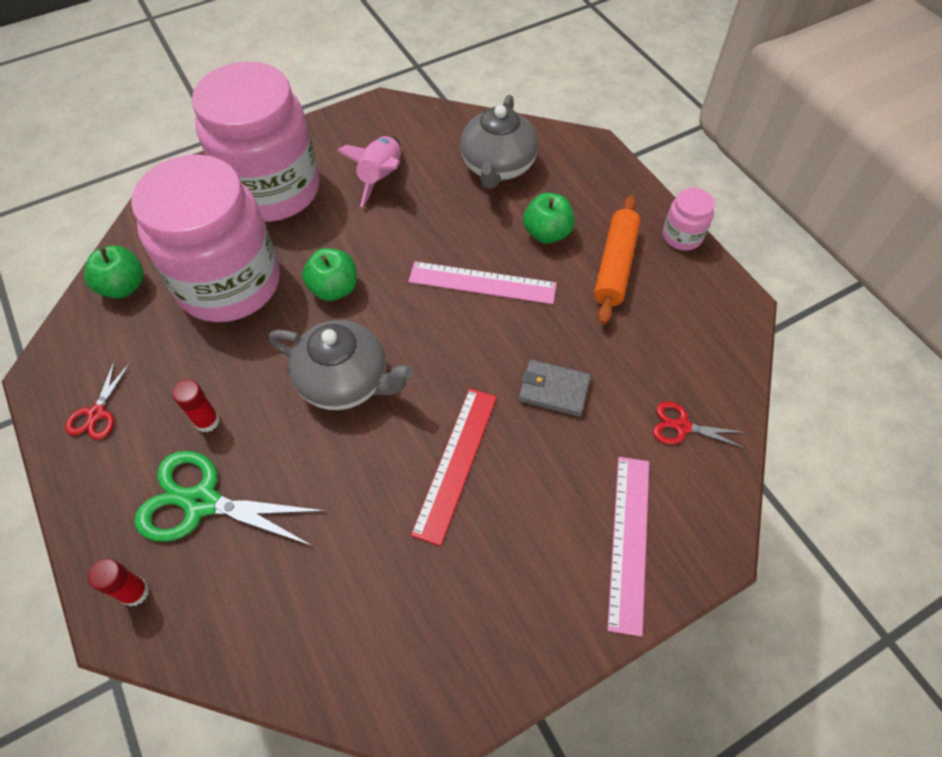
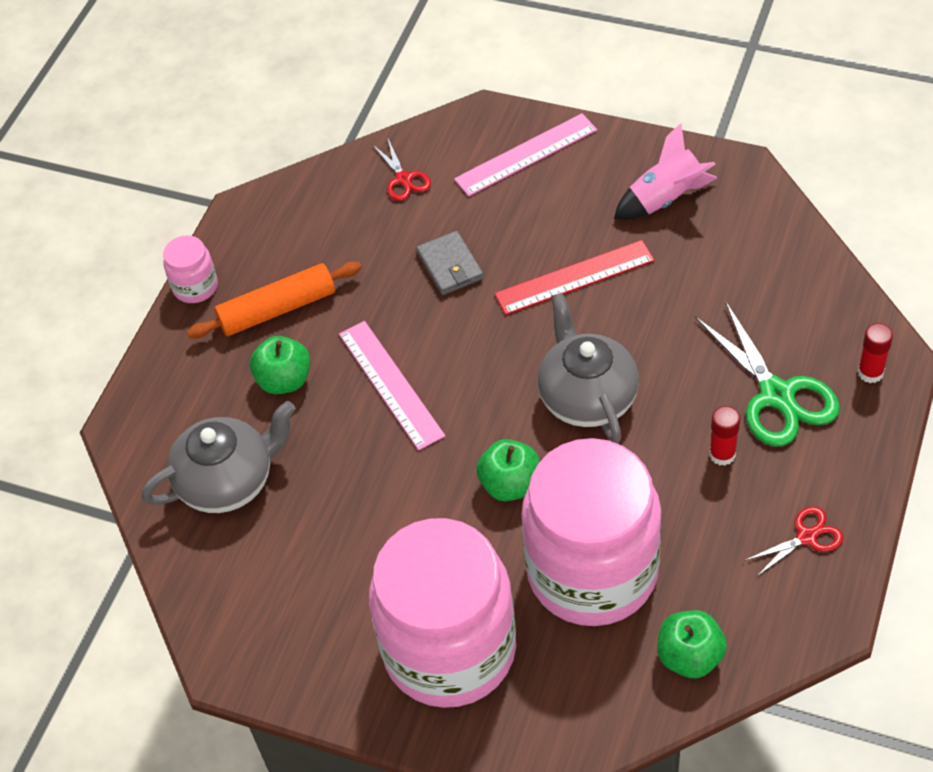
camera: 125 degrees left, 5 degrees down
(381, 178) = (338, 568): pink rocket -> pink rocket (665, 199)

